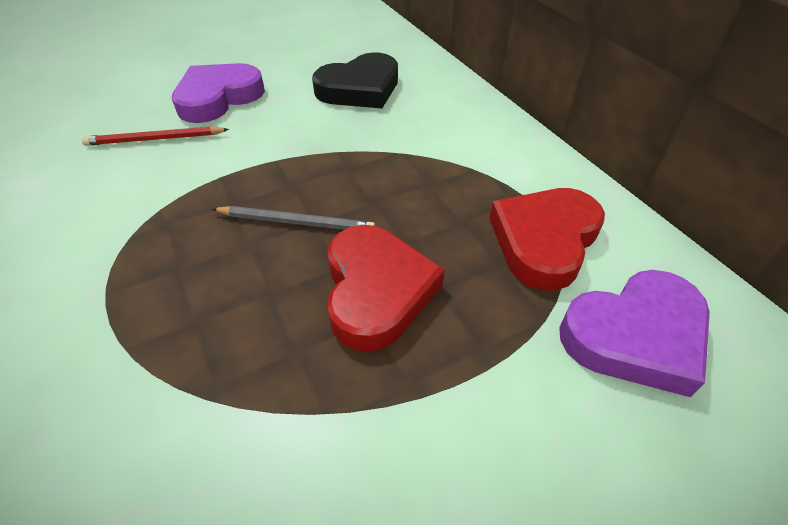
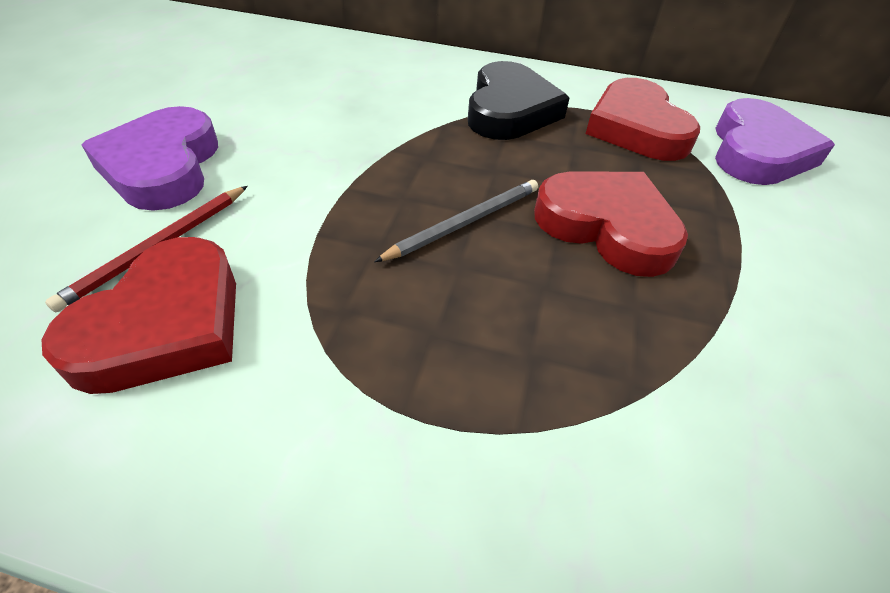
camera: 50 degrees left, 0 degrees up
(103, 177) = (164, 325): none -> red heart
(360, 89) = (315, 89): black heart -> black heart (510, 110)

